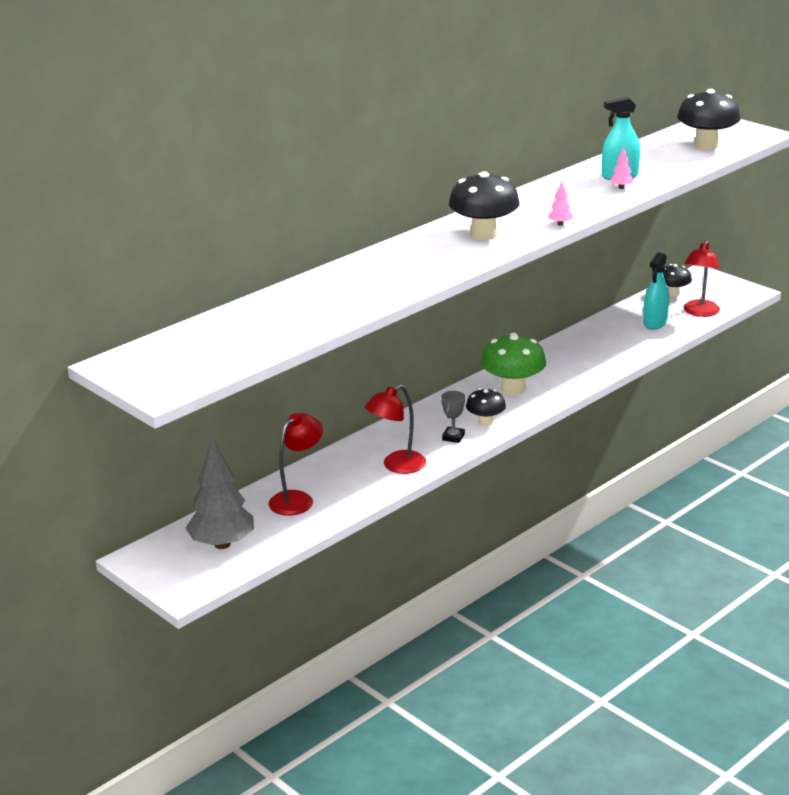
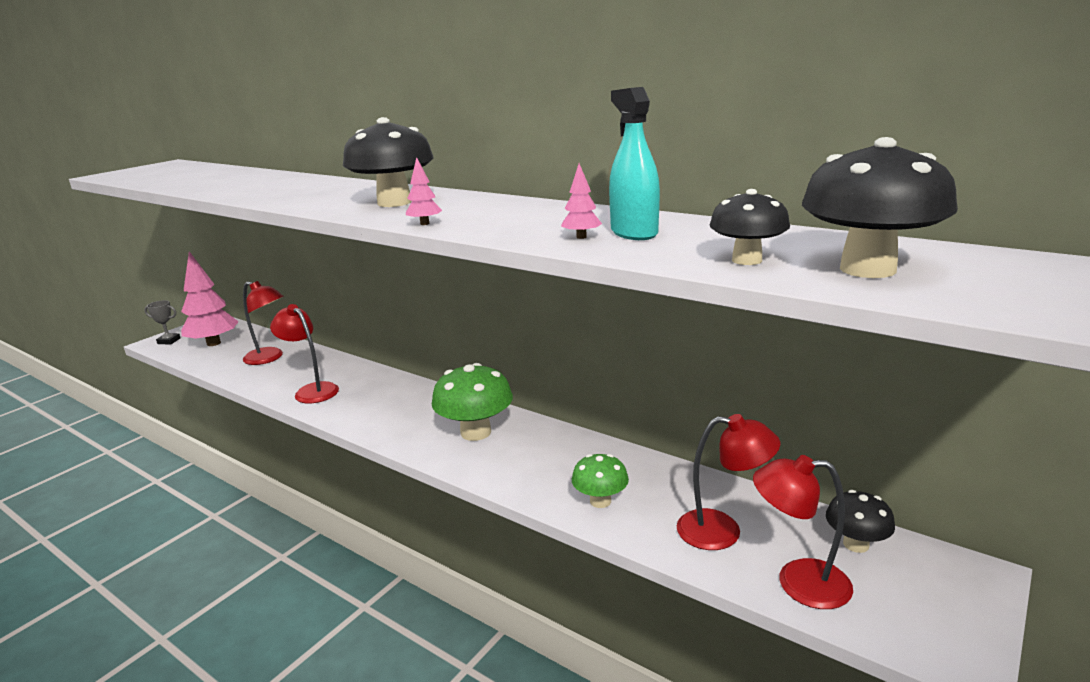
camera: 80 degrees right, 5 degrees down
(222, 544) = (214, 343): grey tree -> pink tree
(453, 437) = (363, 411): grey trophy -> grey trophy (169, 341)
(485, 422) = (395, 424): black mushroom -> black mushroom (747, 260)
(617, 352) = (600, 501): none -> green mushroom
(655, 323) = (722, 531): turquoise spray bottle -> red lamp

